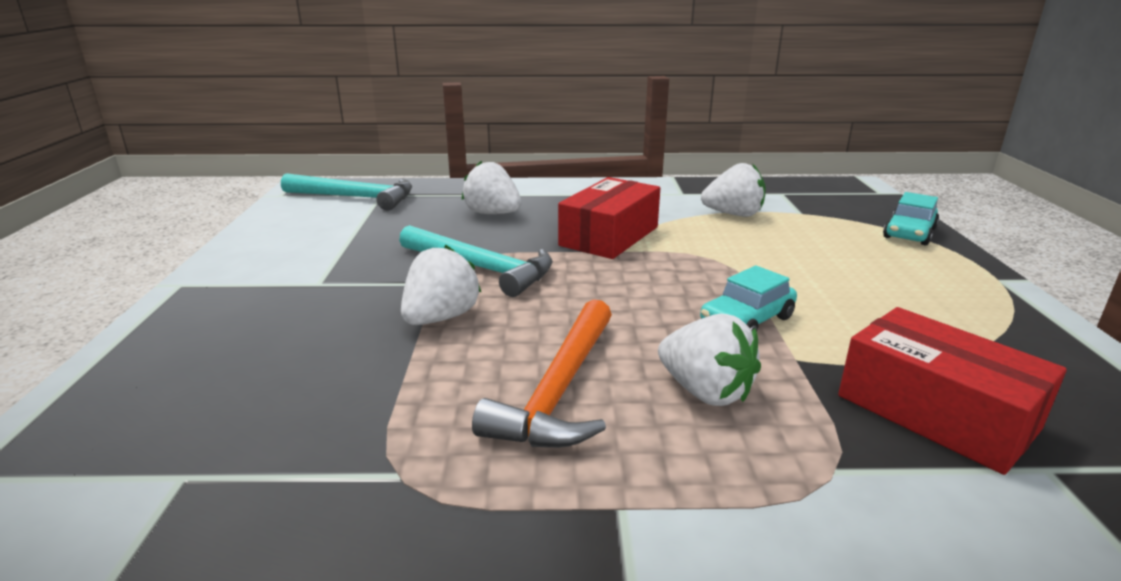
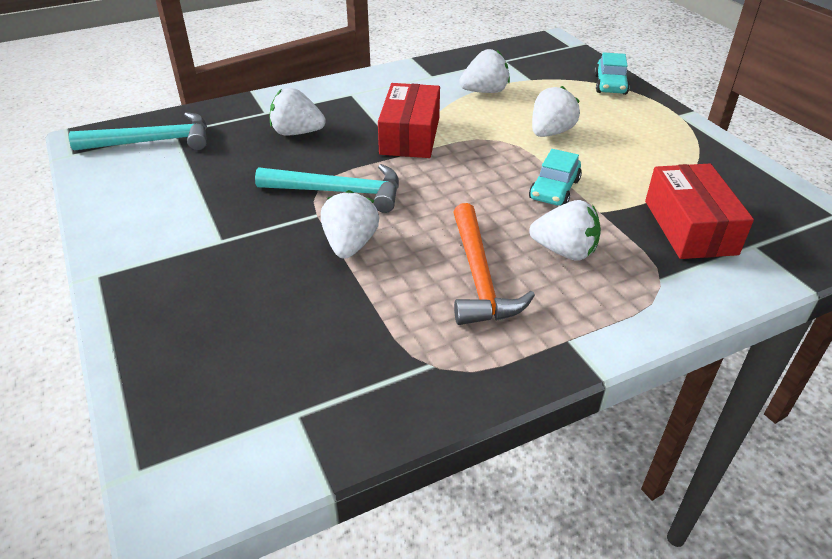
camera: 25 degrees left, 15 degrees up
(788, 264) = (550, 132): none -> white strawberry
(936, 412) = (690, 227): red box -> red box turned 60 degrees clockwise

